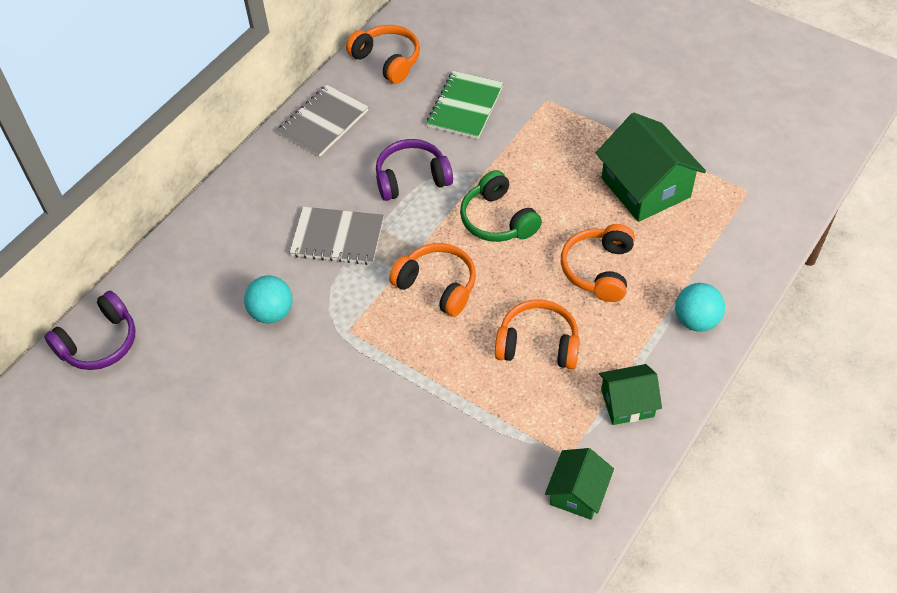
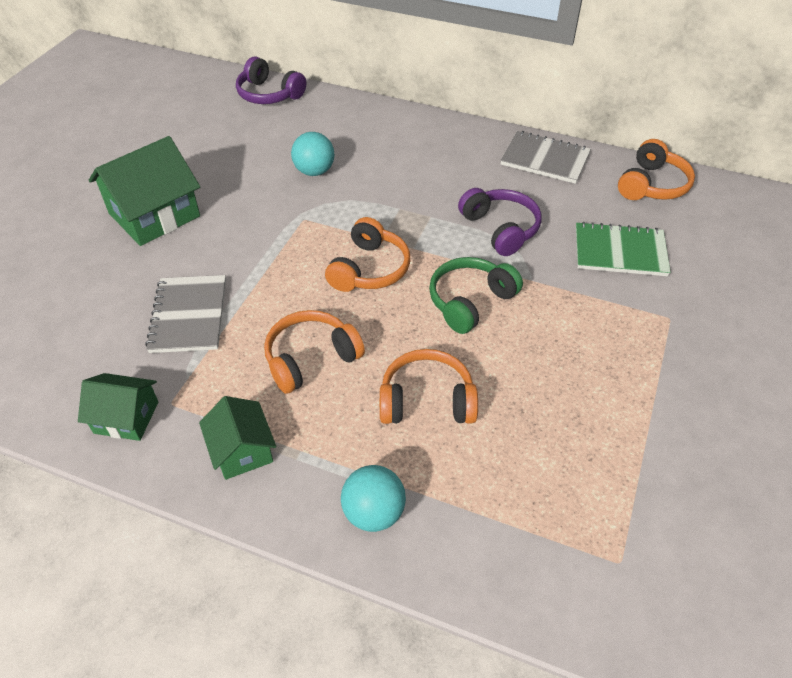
camera: 75 degrees right, 5 degrees down
(338, 237) = (408, 193): grey notebook -> grey notebook (189, 315)
(538, 344) = (311, 358): orange headphones -> orange headphones turned 120 degrees counterclockwise
(645, 187) = (573, 434): green house -> green house (154, 215)

